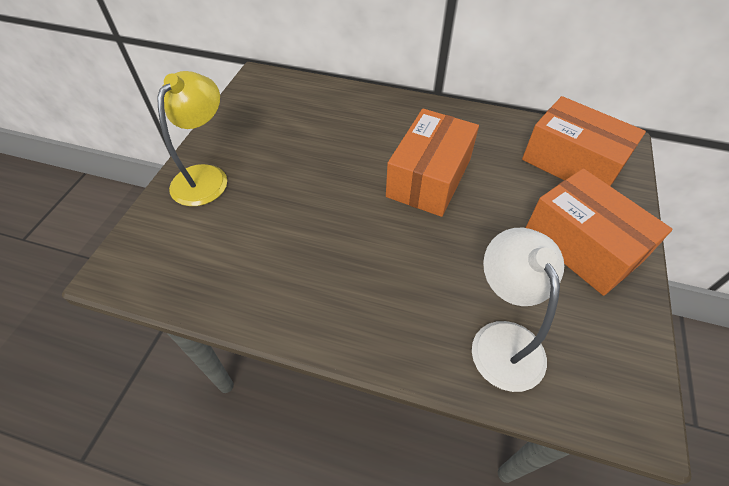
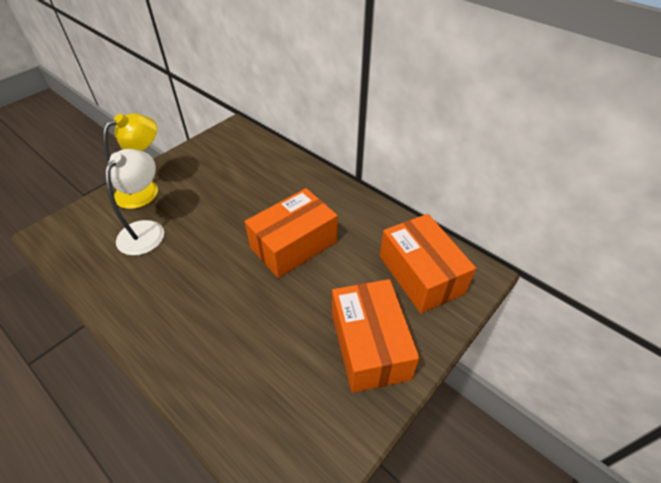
camera: 25 degrees right, 5 degrees down
(502, 339) = (245, 389): white lamp -> white lamp (146, 230)

